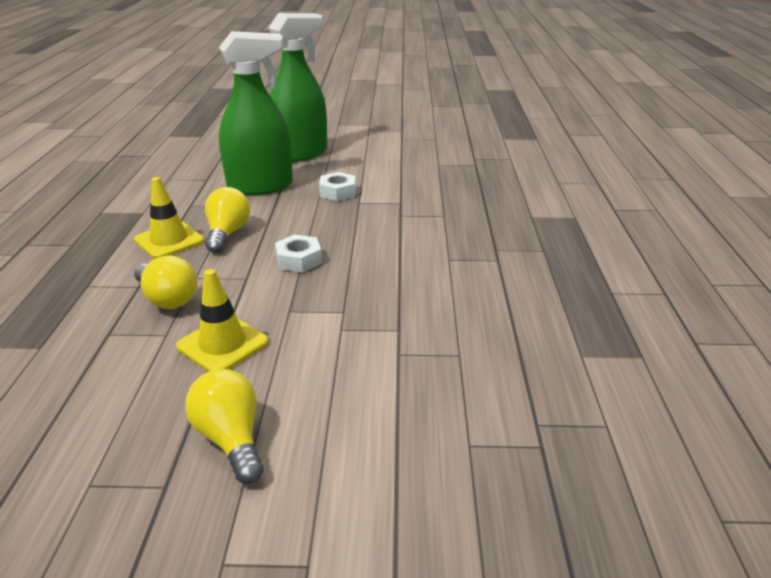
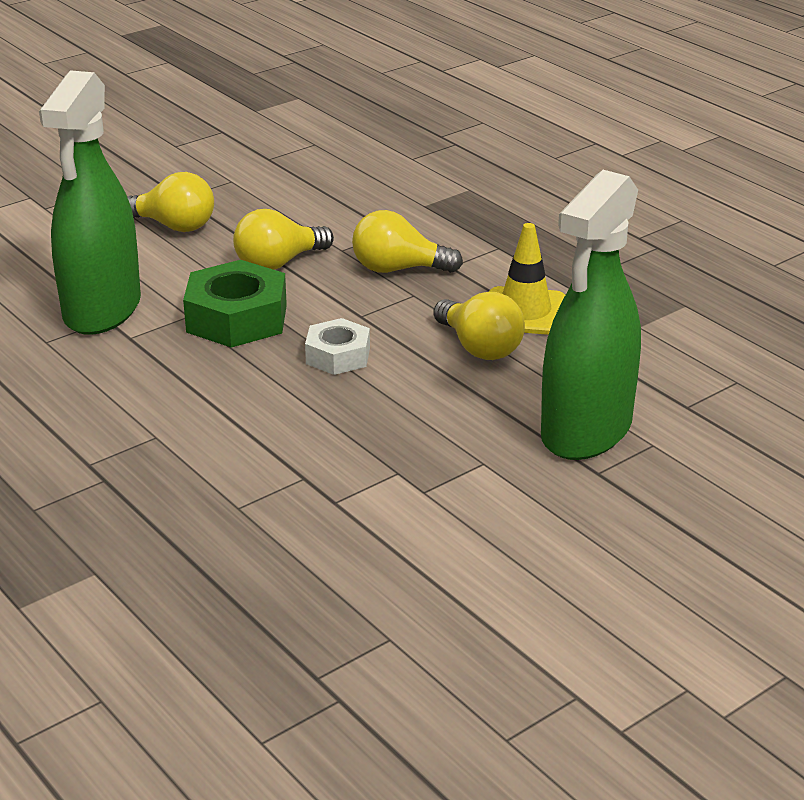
camera: 140 degrees right, 0 degrees up
(222, 344) = (278, 263): yellow traffic cone -> yellow light bulb
(301, 153) = (671, 533): green spray bottle -> green spray bottle (102, 310)
(315, 310) = (236, 318): none -> green nut
(338, 192) = (458, 475): white nut -> none

